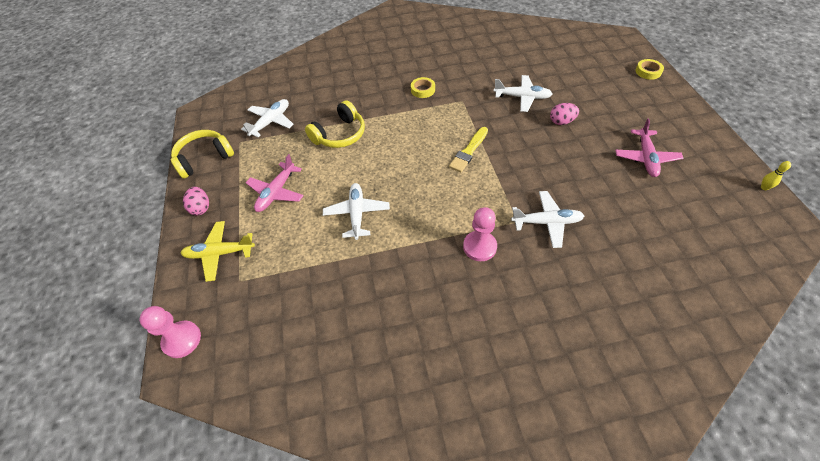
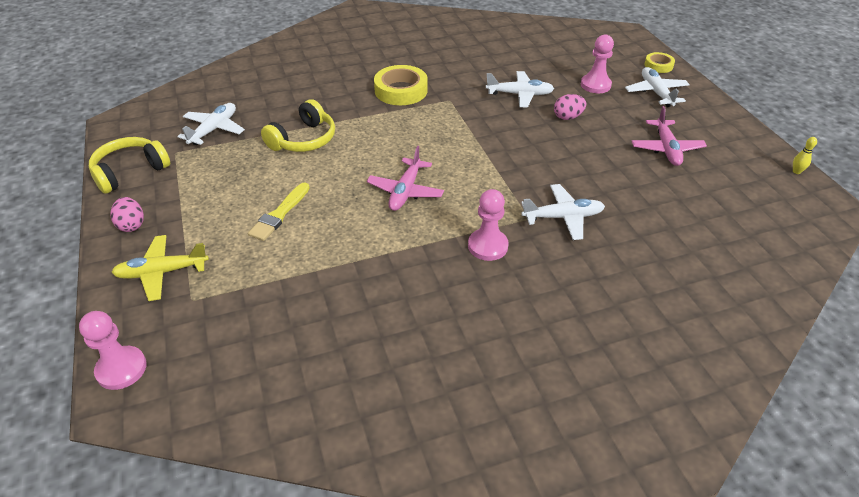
camera: 10 degrees left, 10 degrees down
(276, 192) = (229, 203): pink plane -> pink plane (405, 191)
(357, 214) = (334, 221): white plane -> white plane (656, 92)
(423, 90) = (401, 90): yellow tape -> yellow tape, size x1.80
(469, 151) = (463, 150): yellow brush -> yellow brush (279, 214)
(589, 90) = (595, 85): none -> pink pawn

